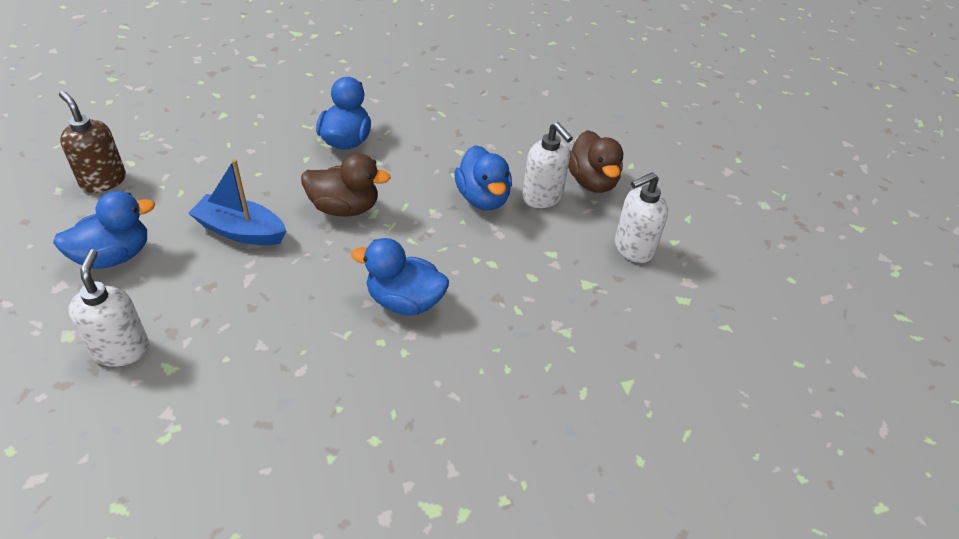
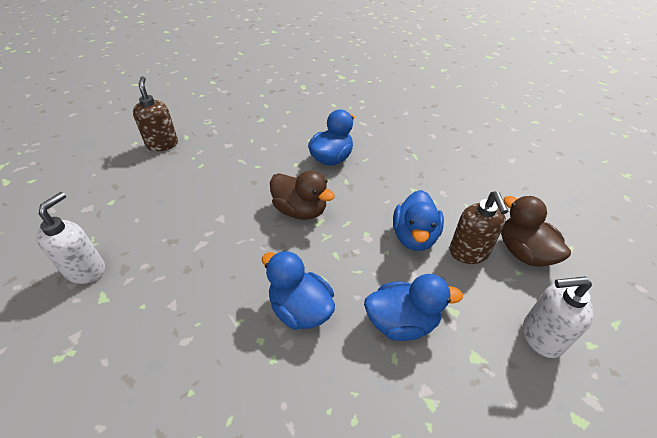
camera: 30 degrees right, 0 degrees up
(114, 256) = (132, 198): blue duck -> blue duck (402, 322)
(241, 231) = (219, 205): blue boat -> none
(542, 197) = (469, 252): white soap dispenser -> brown soap dispenser
(592, 182) = (523, 252): brown duck -> brown duck turned 135 degrees clockwise

